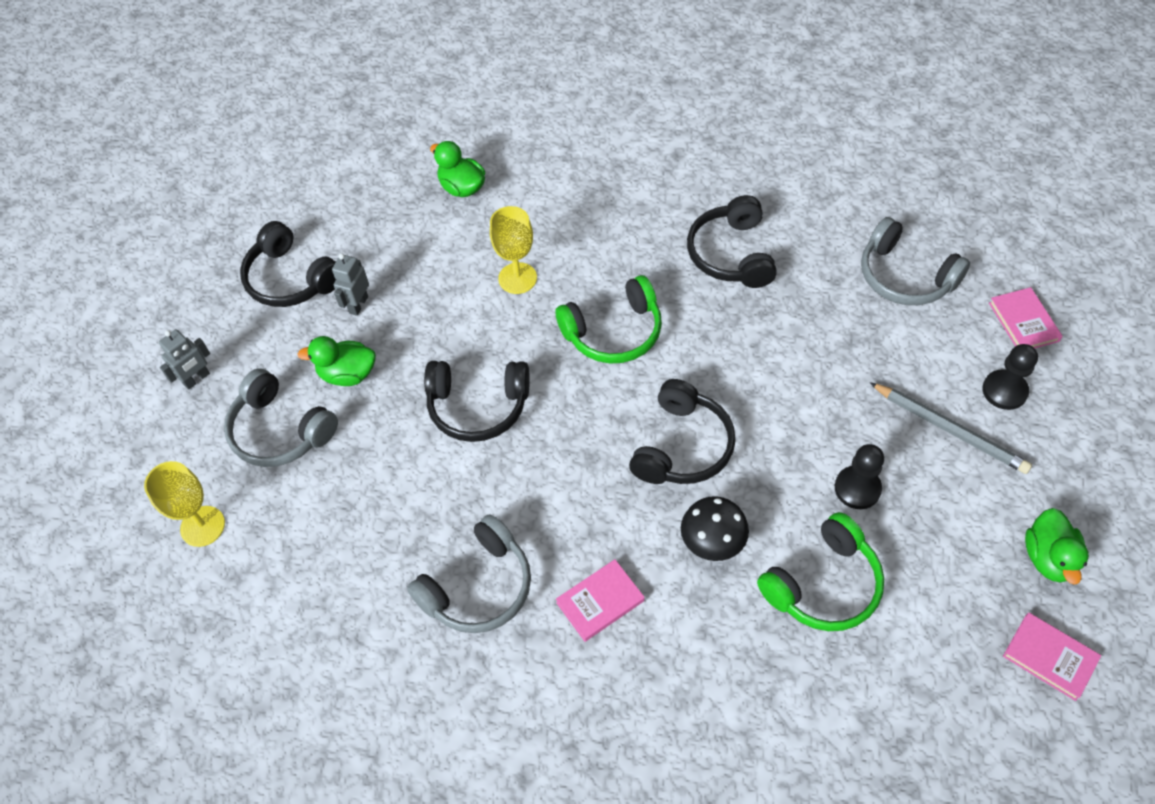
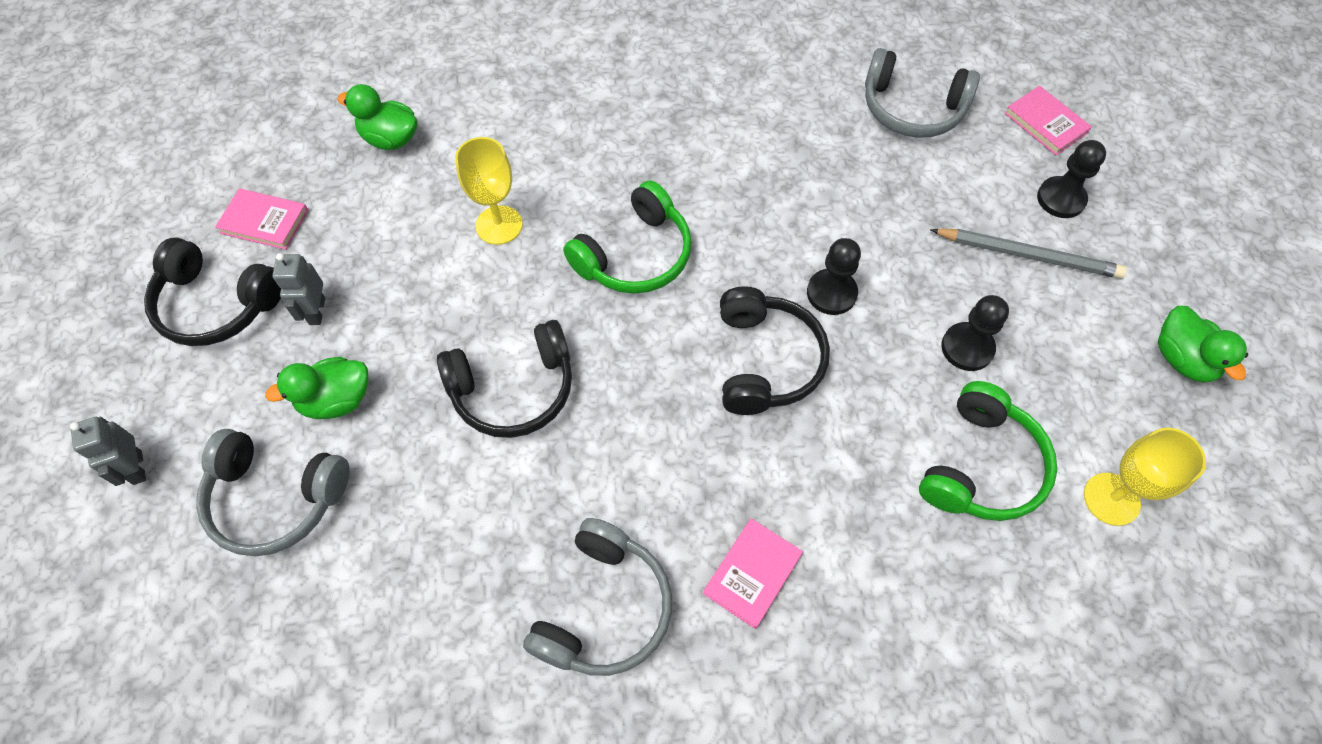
camera: 25 degrees left, 5 degrees up
(197, 379) = (137, 468): grey robot -> grey robot turned 135 degrees clockwise
(202, 526) = (217, 658): yellow goblet -> yellow goblet (1111, 499)
(712, 543) = (845, 460): black mushroom -> none
(731, 254) = (726, 133): black headphones -> none
(761, 409) = (831, 293): none -> black pawn
(1049, 657) = (1232, 464): pink book -> pink book (264, 222)

